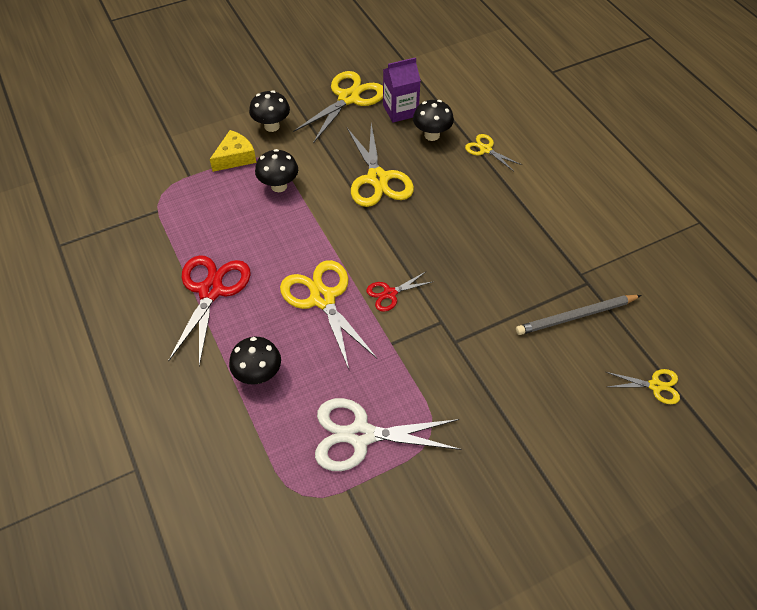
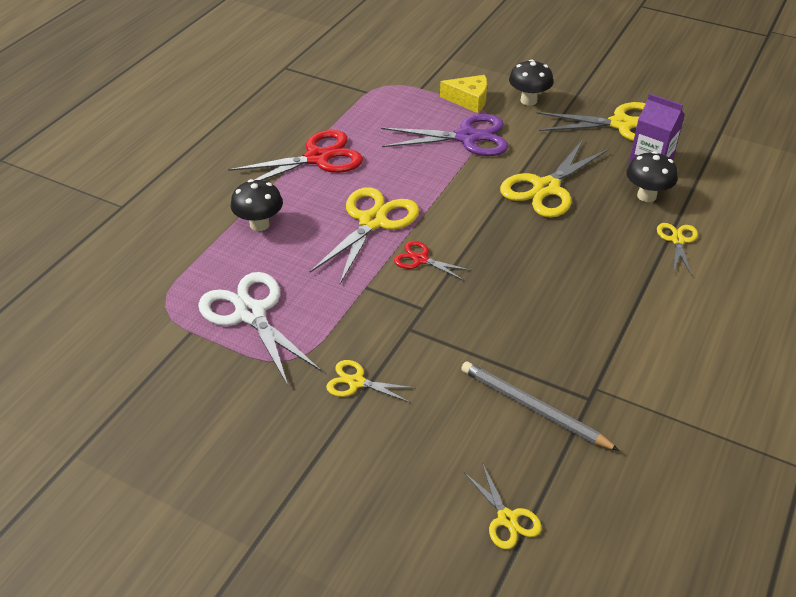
camera: 55 degrees right, 10 degrees down
(279, 186) = (467, 137): black mushroom -> purple scissors
(484, 403) = (356, 382): none -> yellow scissors

